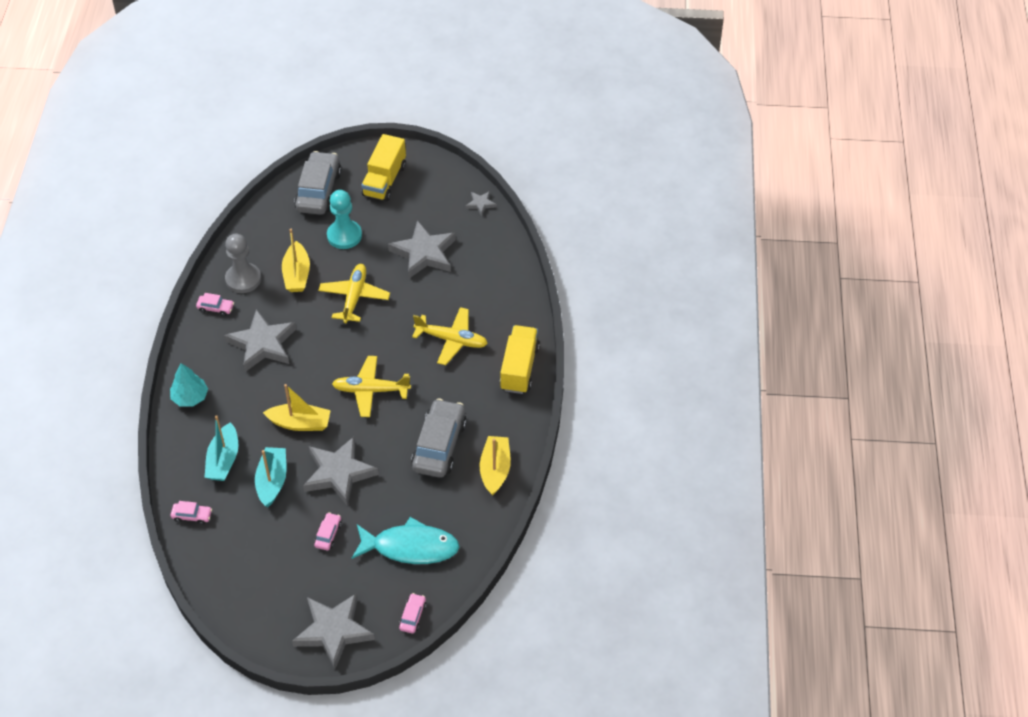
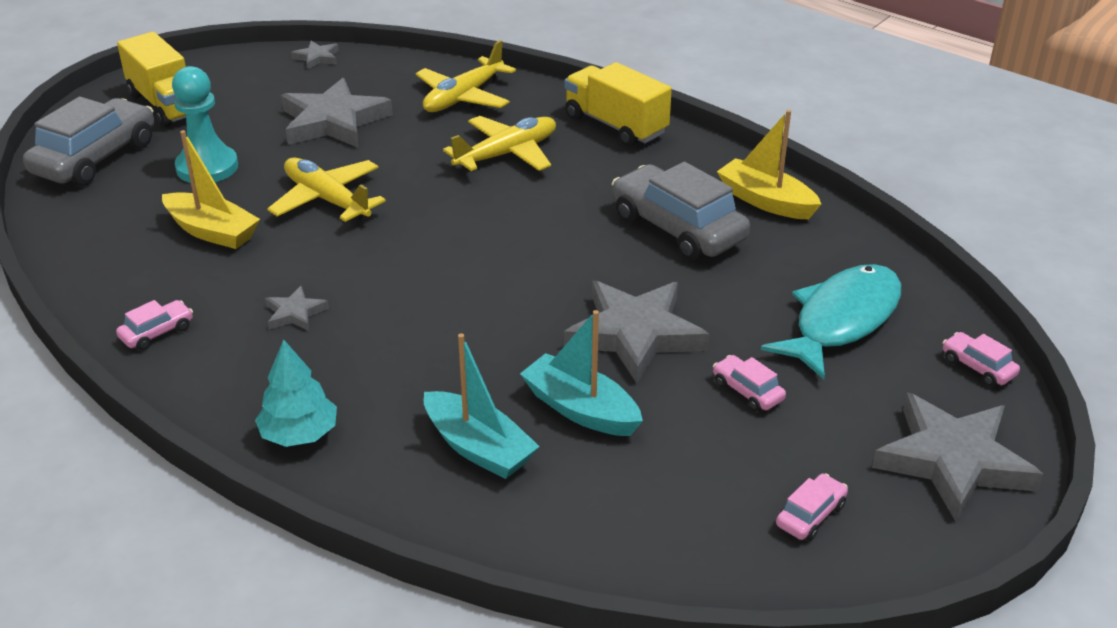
camera: 55 degrees left, 15 degrees down
(192, 516) = (561, 537): pink car -> pink car (810, 515)
(243, 279) = (143, 283): grey pawn -> none
(262, 344) = (295, 313): grey star -> grey star, size x0.46
(300, 423) = (496, 336): yellow boat -> none
(318, 191) = (95, 158): grey car -> grey car turned 75 degrees clockwise
(370, 390) = (512, 248): yellow plane -> yellow plane (463, 97)

